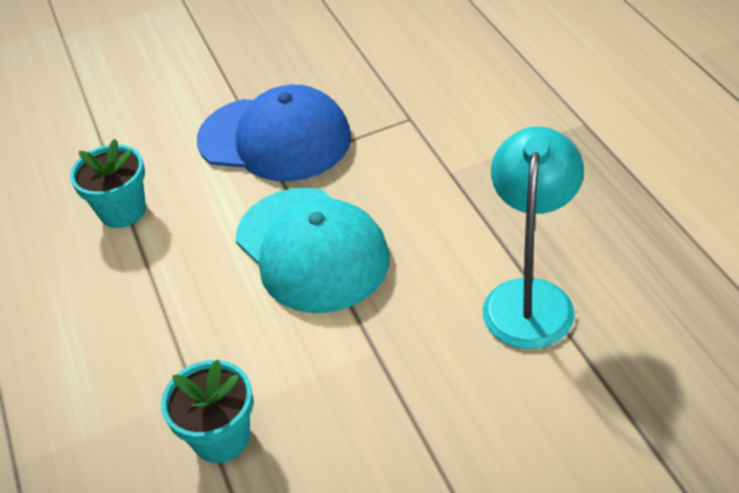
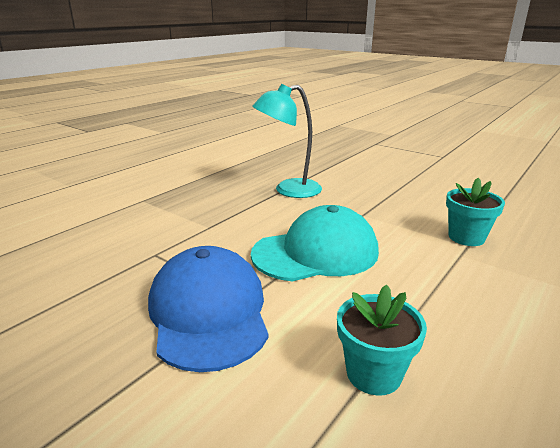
camera: 125 degrees left, 20 degrees down
(312, 249) = (316, 252): turquoise cap -> turquoise cap turned 45 degrees clockwise

